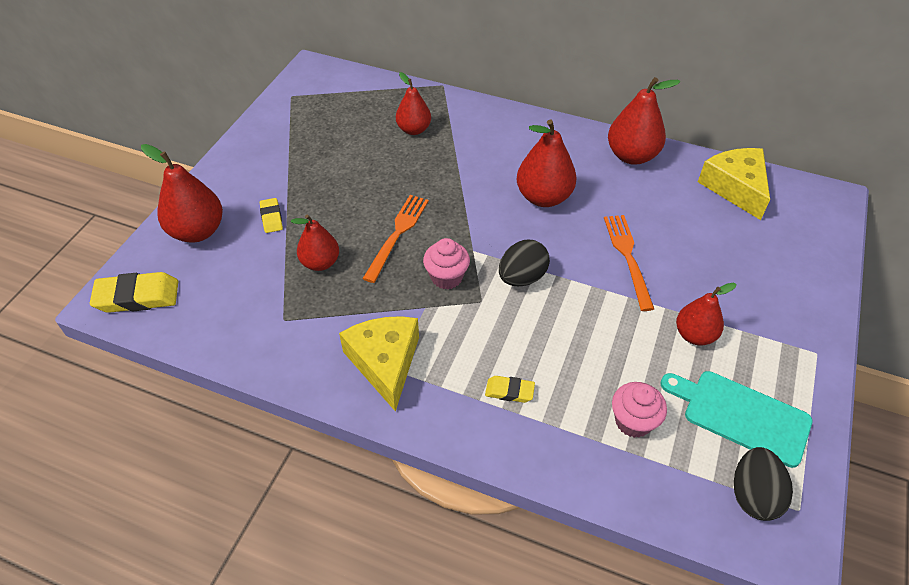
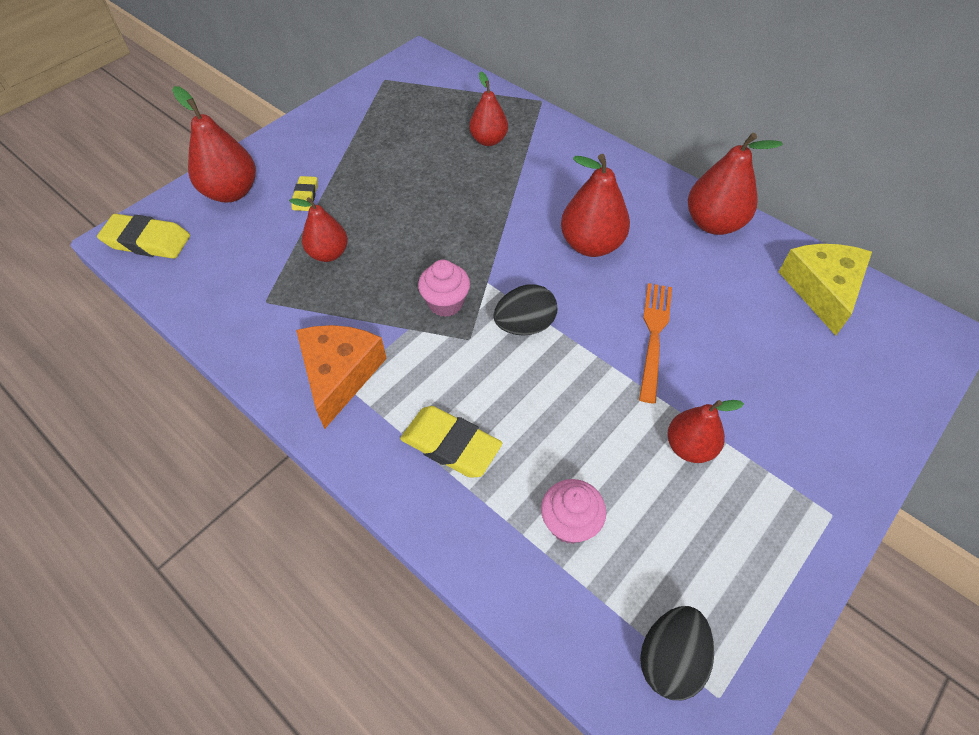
camera: 20 degrees right, 5 degrees up
(385, 362) = (340, 374): yellow cheese -> orange cheese
(397, 233) = (419, 244): orange fork -> none
(509, 391) = (451, 445): yellow eraser -> yellow eraser, size x1.81
(741, 415) = (700, 558): turquoise cutting board -> none

